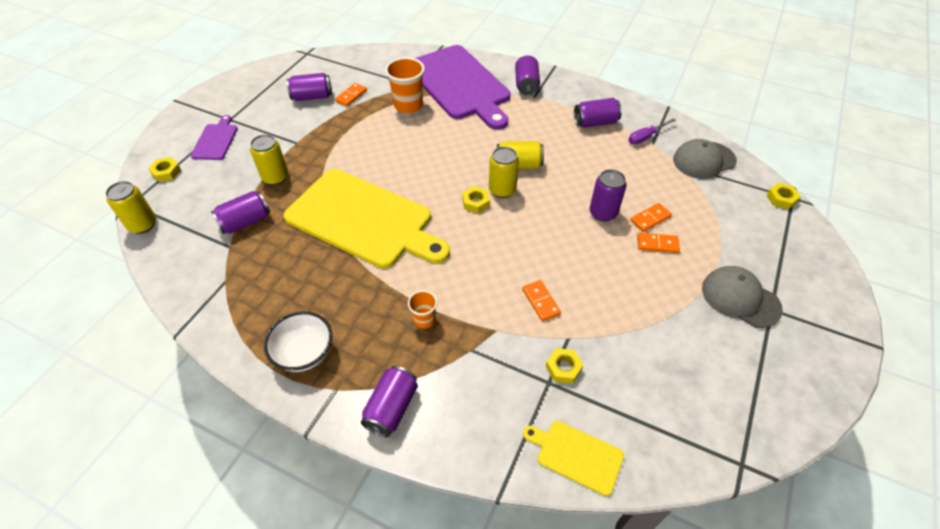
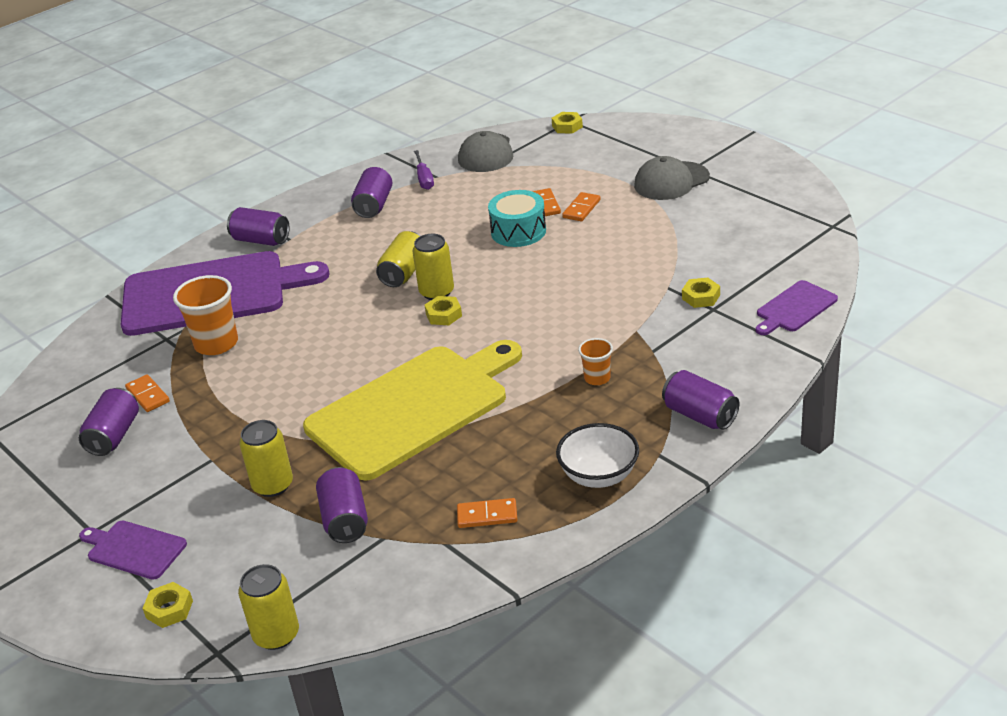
camera: 65 degrees left, 15 degrees down
(541, 301) = (614, 295): orange domino -> orange domino (487, 515)
(576, 455) = (794, 308): yellow cutting board -> purple cutting board
(603, 213) = (518, 231): purple can -> turquoise drum

